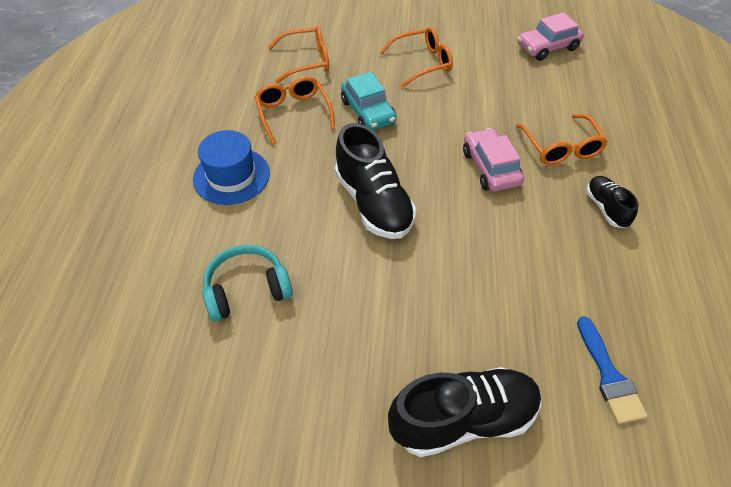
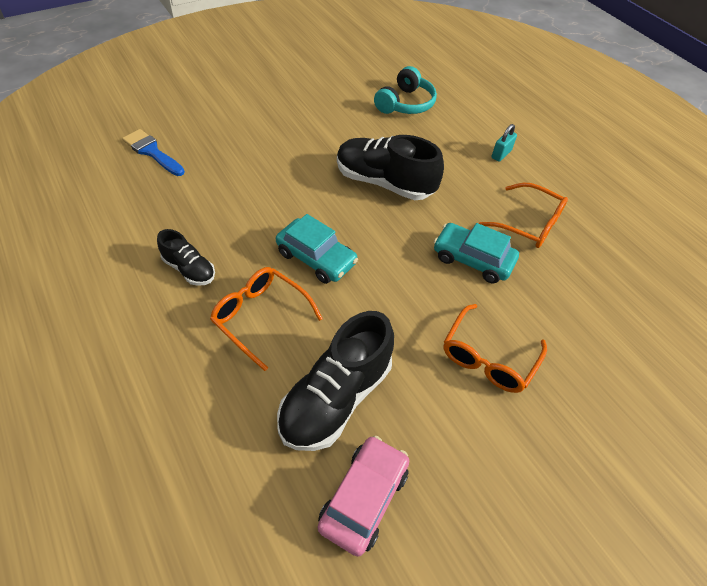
camera: 140 degrees right, 0 degrees up
(231, 176) = (501, 154): blue hat -> turquoise padlock
(307, 61) = (595, 287): orange glasses -> none
(463, 419) = (233, 102): black shoe -> black shoe (336, 398)
(490, 168) = (316, 258): pink car -> turquoise car

